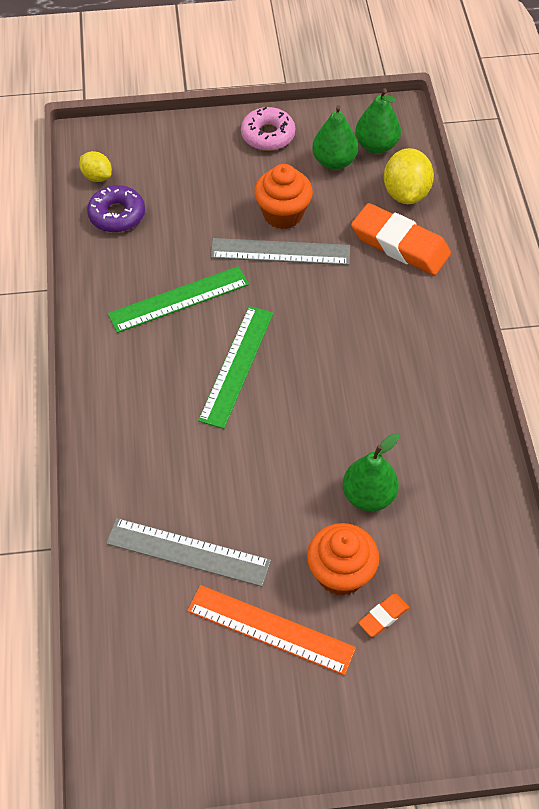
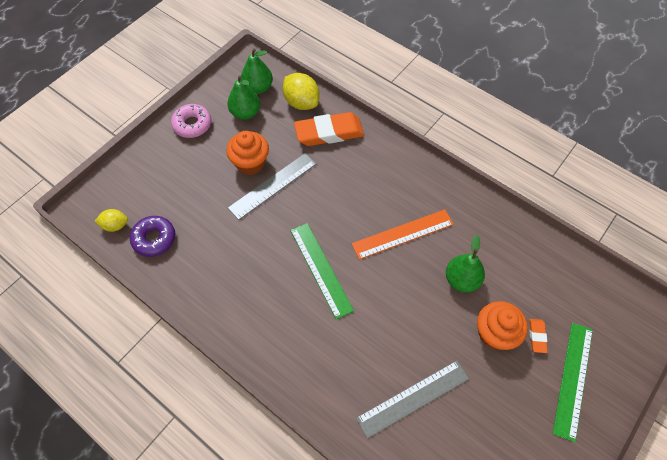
camera: 45 degrees left, 5 degrees up
(178, 299) = (247, 259): green ruler -> green ruler (572, 379)
(271, 629) = (497, 397): orange ruler -> orange ruler (402, 234)

